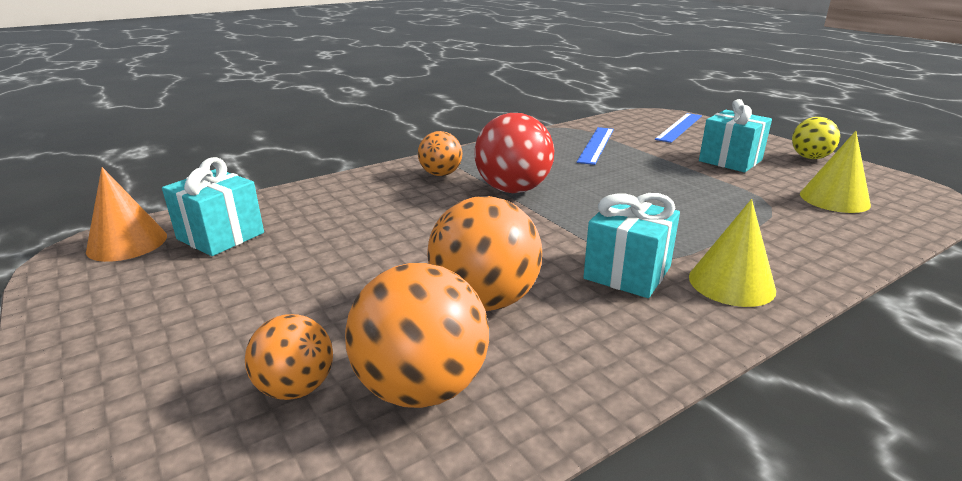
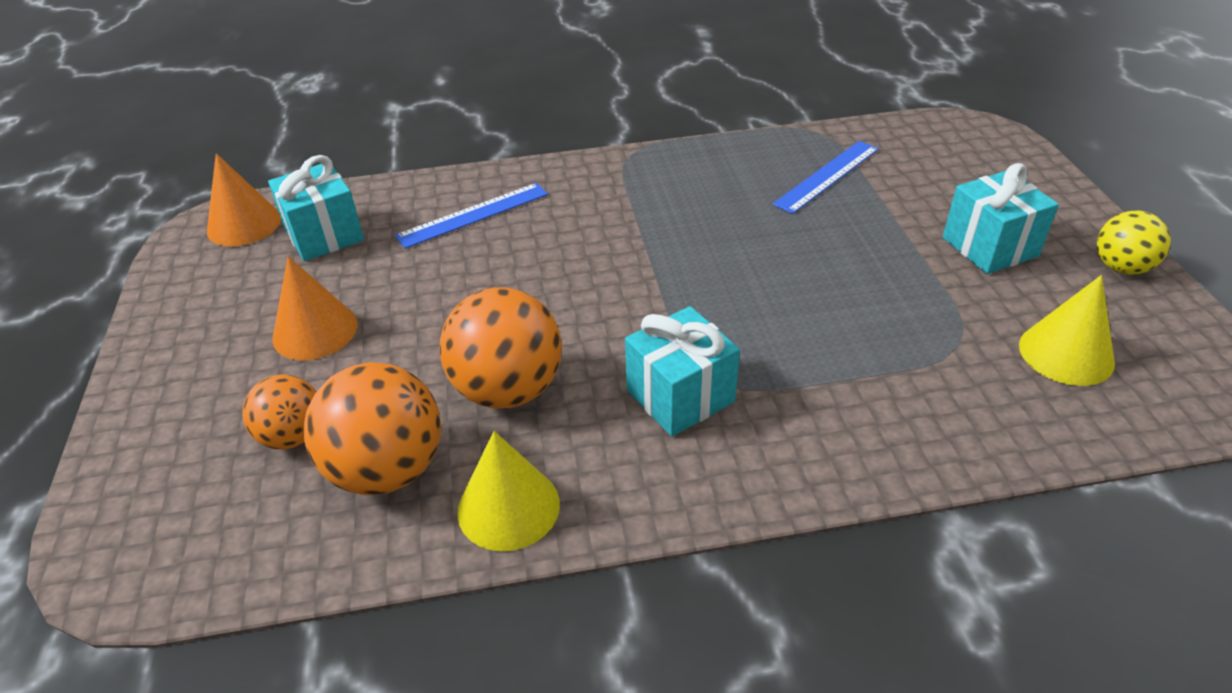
camera: 25 degrees right, 15 degrees up
(260, 301) = (315, 331): none -> orange cone
(440, 174) = (593, 190): orange ball -> none
(513, 190) = (656, 236): red ball -> none
(679, 127) = (981, 163): blue ruler -> blue ruler (473, 215)
(731, 283) = (783, 444): yellow cone -> yellow cone (508, 507)

